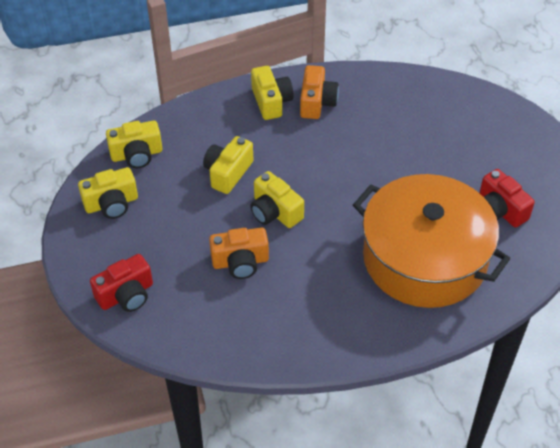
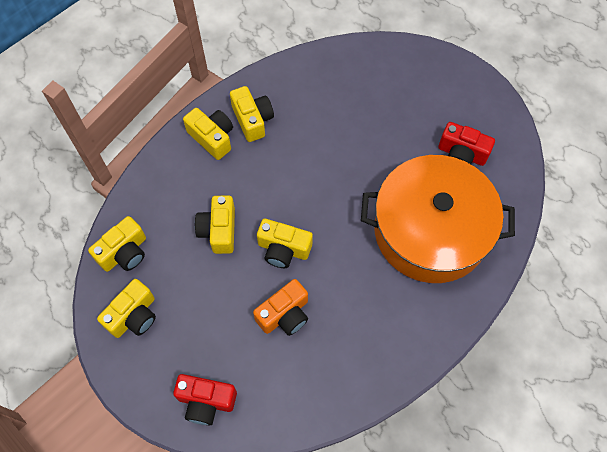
camera: 30 degrees left, 15 degrees up
(126, 295) = (206, 401): red camera -> red camera turned 75 degrees clockwise
(317, 102) = (252, 120): orange camera -> yellow camera

